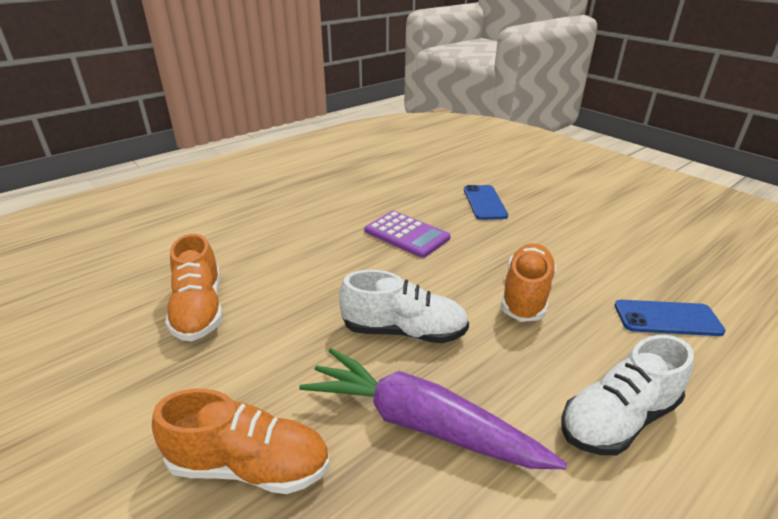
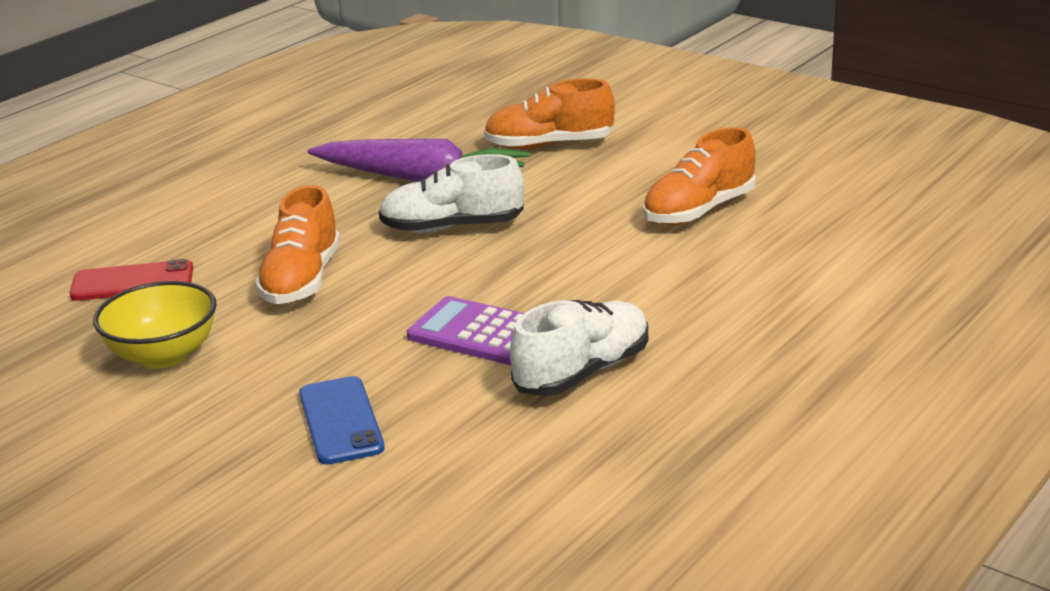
camera: 170 degrees right, 5 degrees down
(199, 310) = (699, 211): orange shoe -> orange shoe turned 105 degrees counterclockwise
(598, 250) = (163, 355): none -> yellow bowl
(618, 419) = (246, 203): white shoe -> white shoe (582, 372)
(667, 318) = (132, 282): blue phone -> red phone

